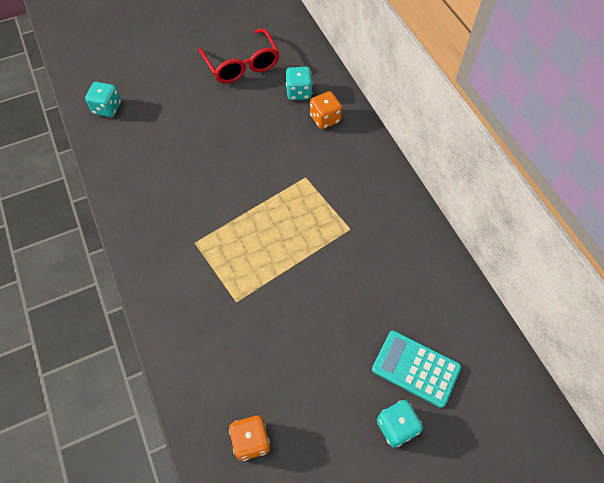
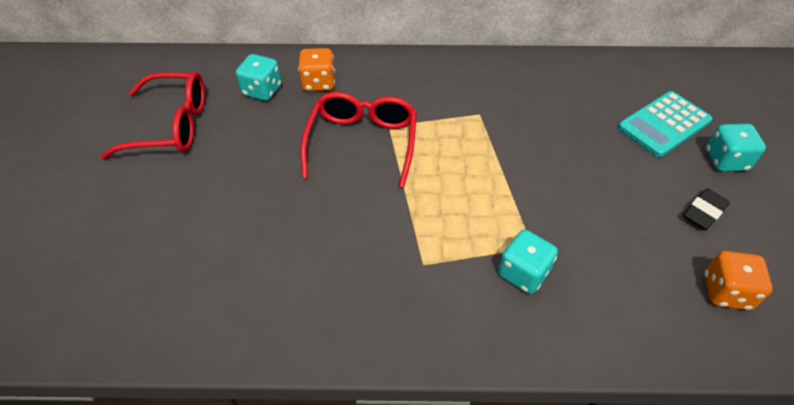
camera: 65 degrees left, 10 degrees down
(107, 108) = (105, 305): turquoise dice -> turquoise dice (523, 273)
(280, 169) = (362, 143): none -> red glasses
(325, 415) = (704, 212): none -> black eraser

